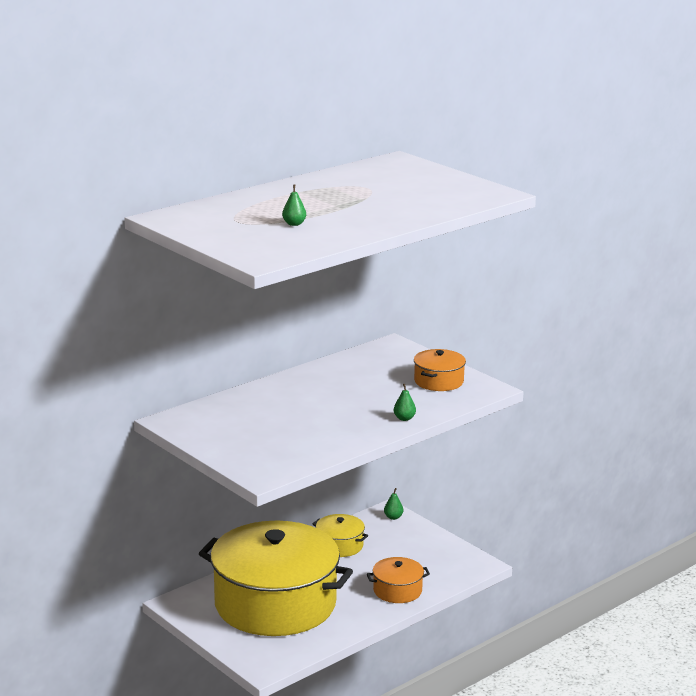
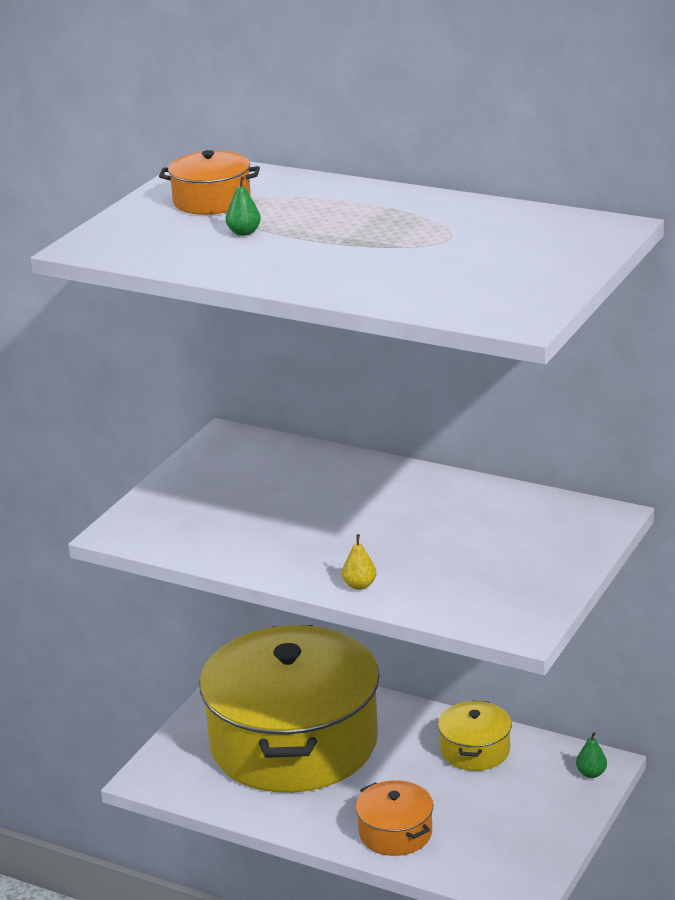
camera: 70 degrees right, 5 degrees up
(404, 418) = (359, 585): green pear -> yellow pear
(438, 381) = (509, 582): orange pot -> orange pot (211, 201)

